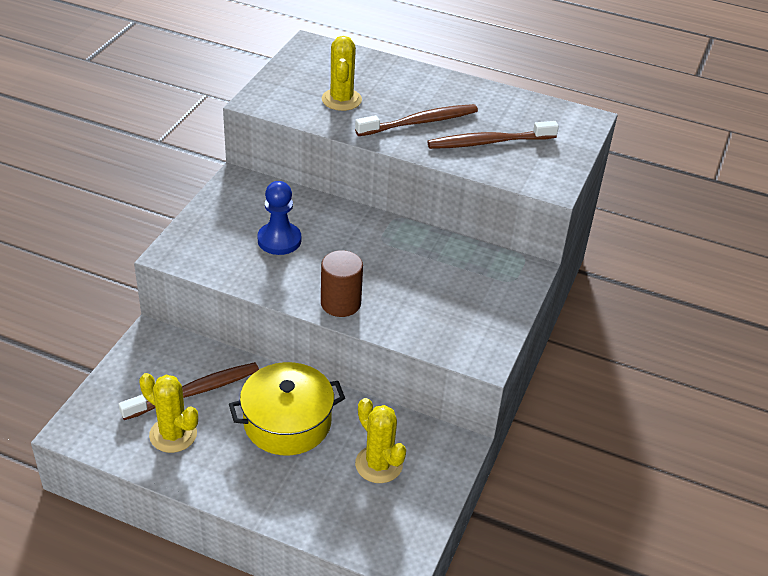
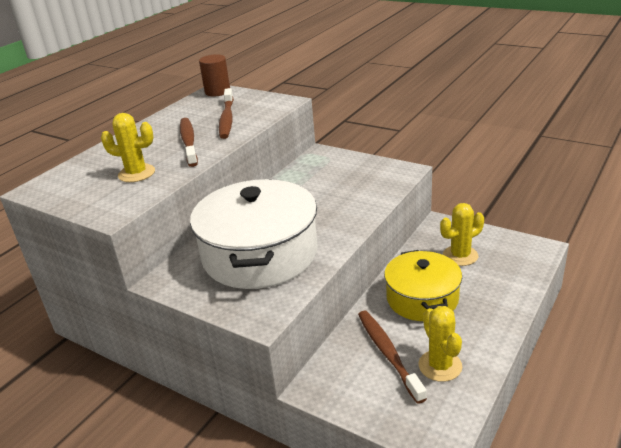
camera: 75 degrees left, 10 degrees down
(173, 434) = (440, 366): yellow cactus -> yellow cactus turned 60 degrees counterclockwise
(279, 240) = (260, 254): blue pawn -> white pot
(340, 303) = (345, 224): brown cylinder -> brown cylinder (217, 92)

